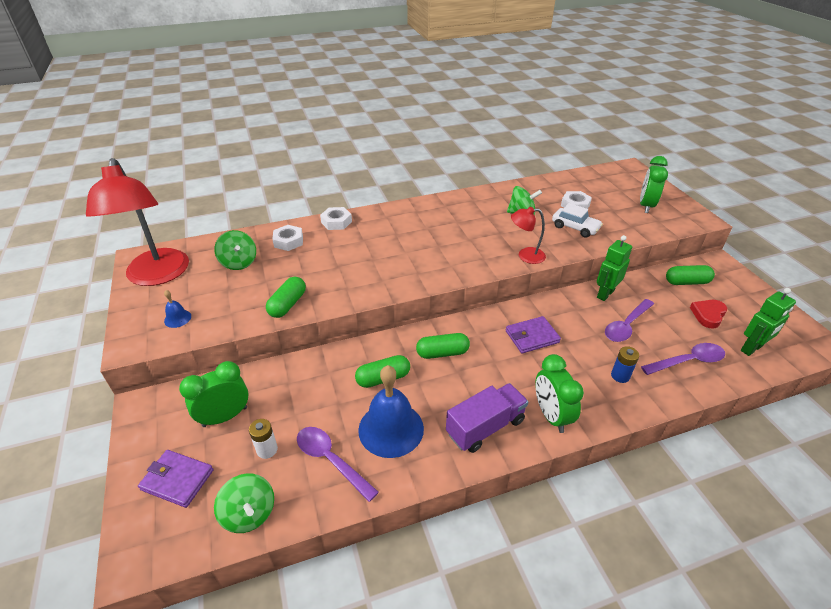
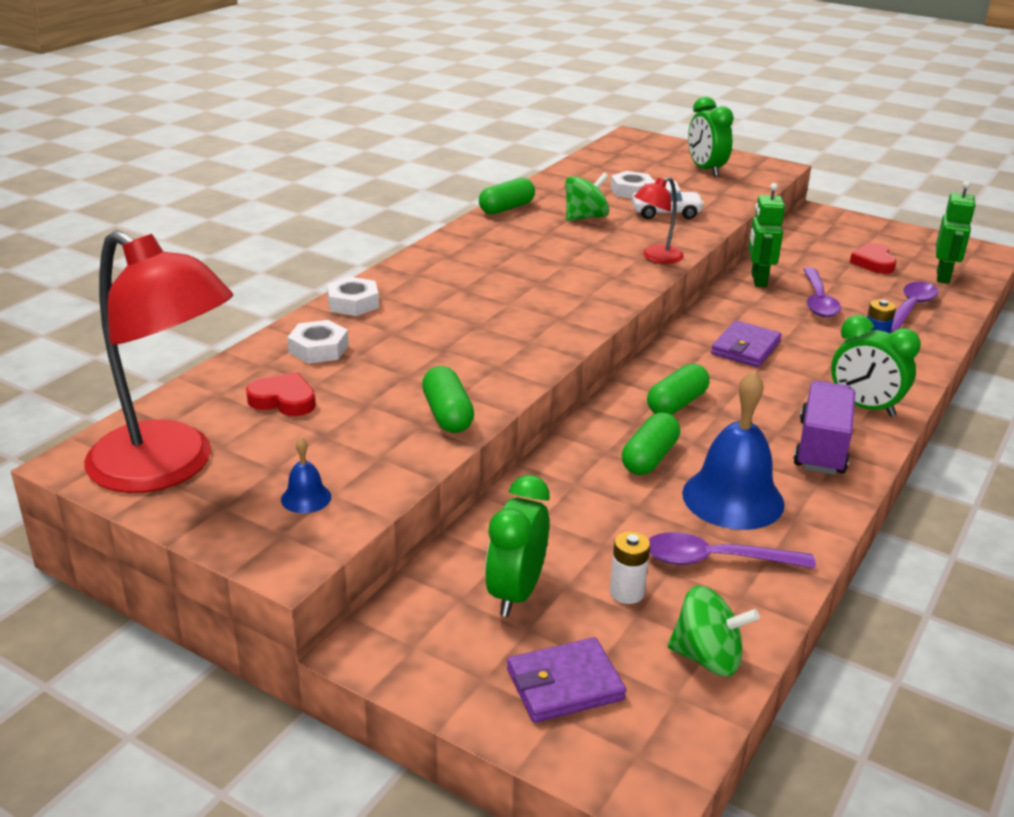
camera: 40 degrees left, 10 degrees down
(239, 262) = (283, 400): green spinning top -> red heart
(686, 282) = (816, 241): green capsule -> green capsule (506, 208)

